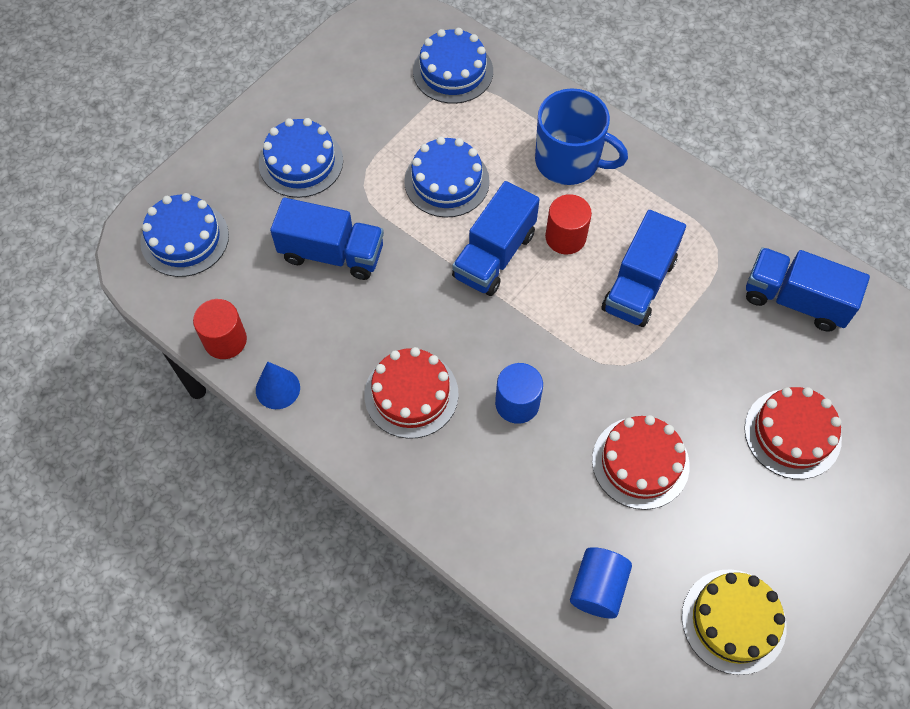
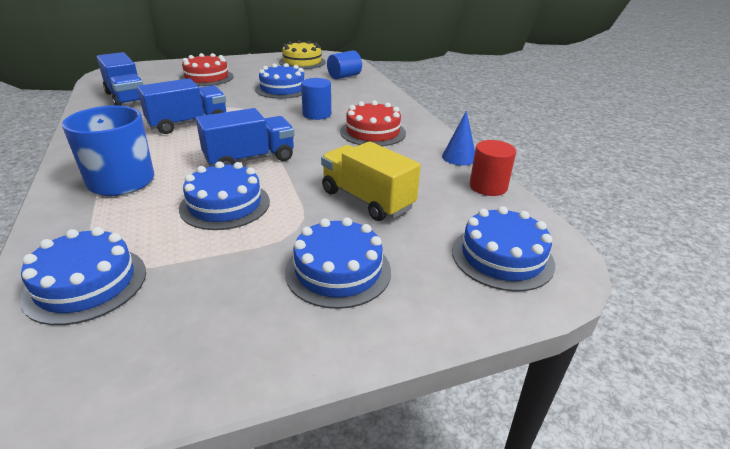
camera: 150 degrees left, 30 degrees down
(332, 253) = (367, 200): blue truck -> yellow truck
(565, 237) = (193, 151): red cylinder -> none
(640, 462) = (282, 89): red cake -> blue cake

